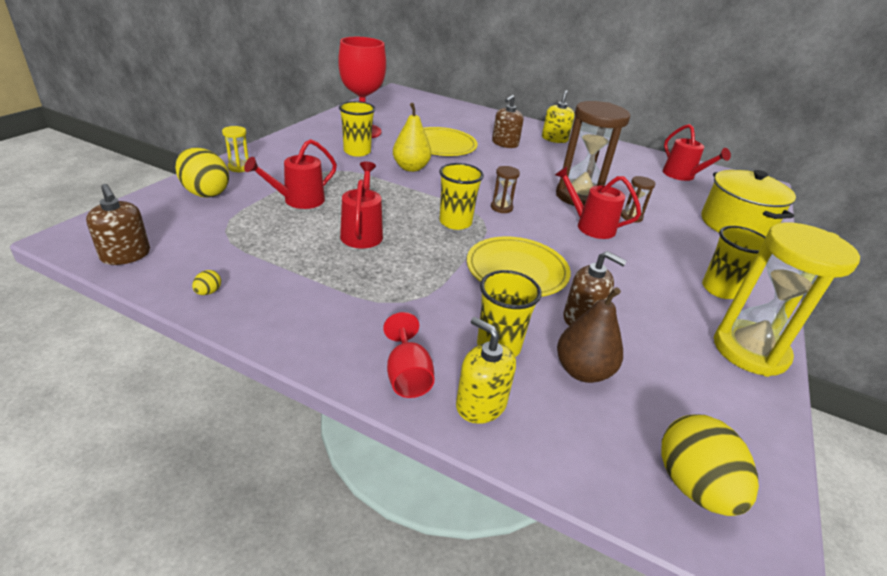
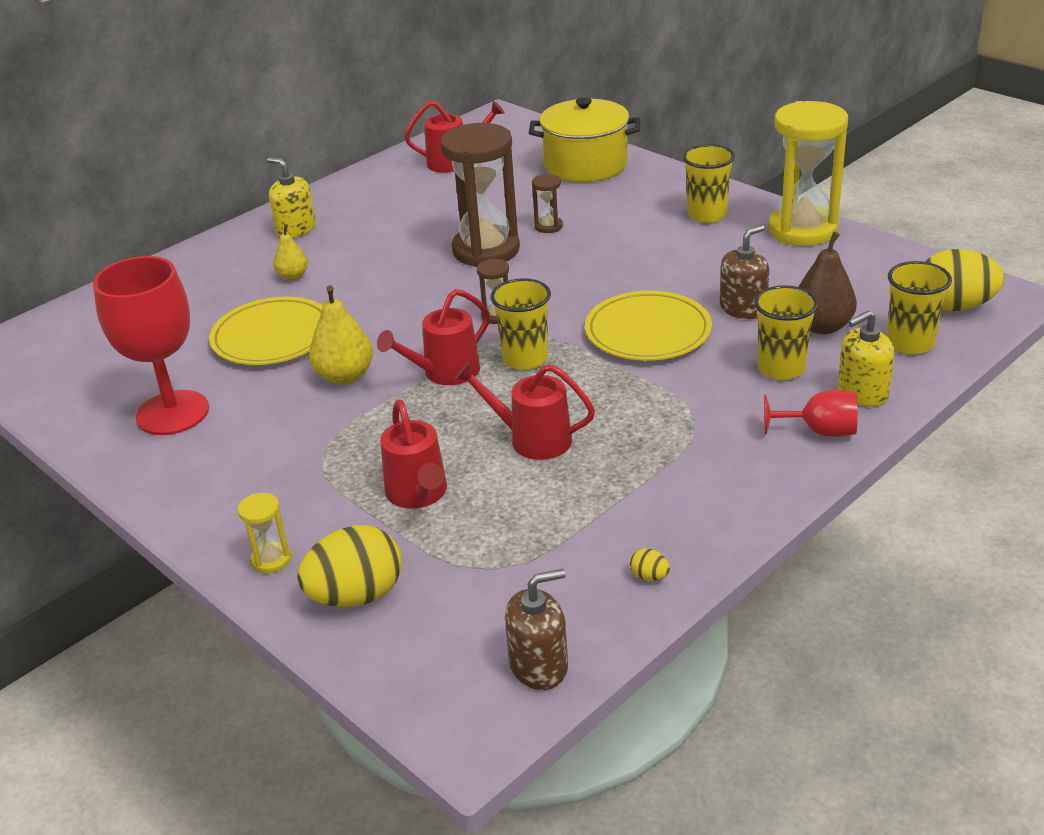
camera: 65 degrees left, 0 degrees up
(357, 151) = (260, 425): yellow cup -> yellow cup (910, 343)
(505, 143) = (293, 276): brown soap dispenser -> yellow pear
(590, 226) = (562, 260): red watering can -> red watering can (444, 373)

